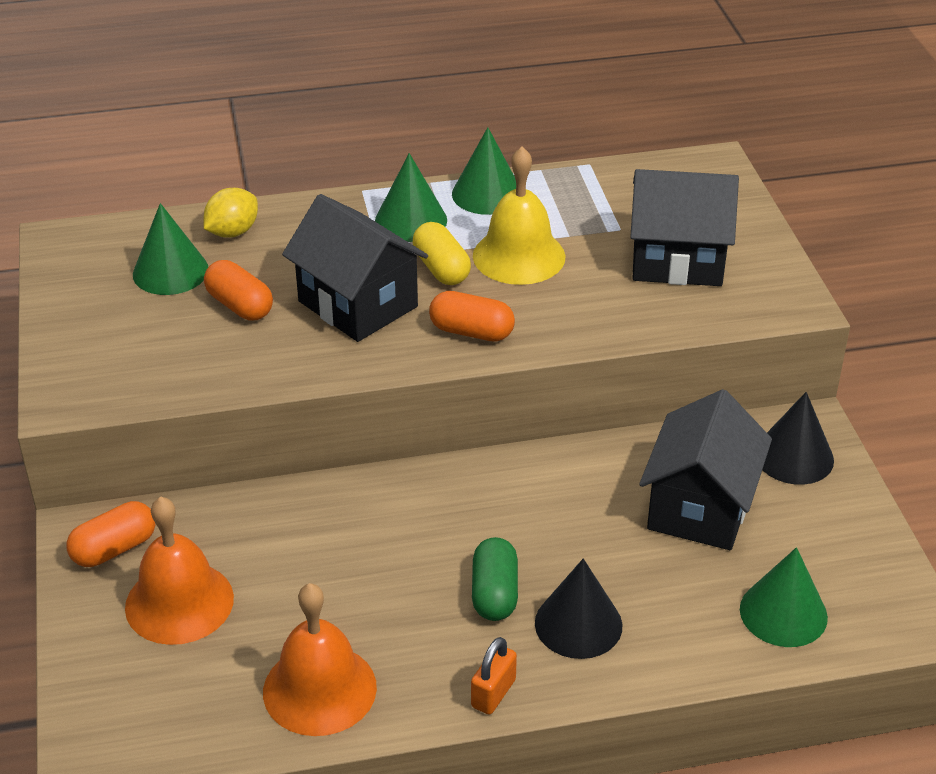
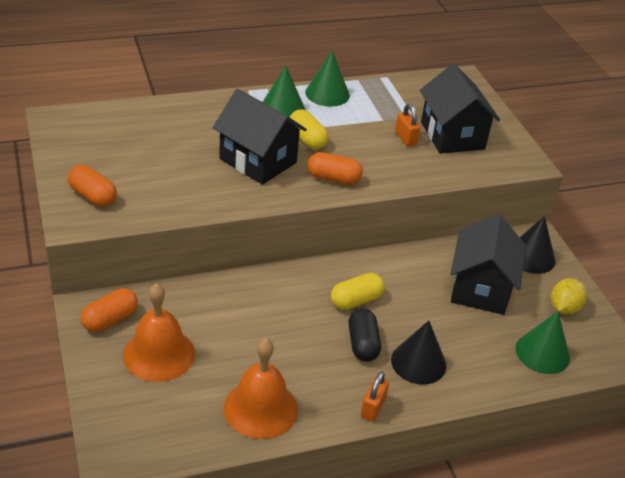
camera: 10 degrees left, 0 degrees up
(170, 271) = (132, 139): green cone -> none
(232, 232) = (169, 115): yellow lemon -> yellow lemon (564, 308)
(240, 306) = (181, 161): orange capsule -> orange capsule (93, 196)
(494, 593) = (362, 344): green capsule -> black capsule
(496, 524) = (356, 300): none -> yellow capsule
(519, 256) = (354, 132): yellow bell -> none
(599, 266) = (405, 138): none -> orange padlock
(677, 260) = (452, 135): black house -> black house turned 75 degrees clockwise

